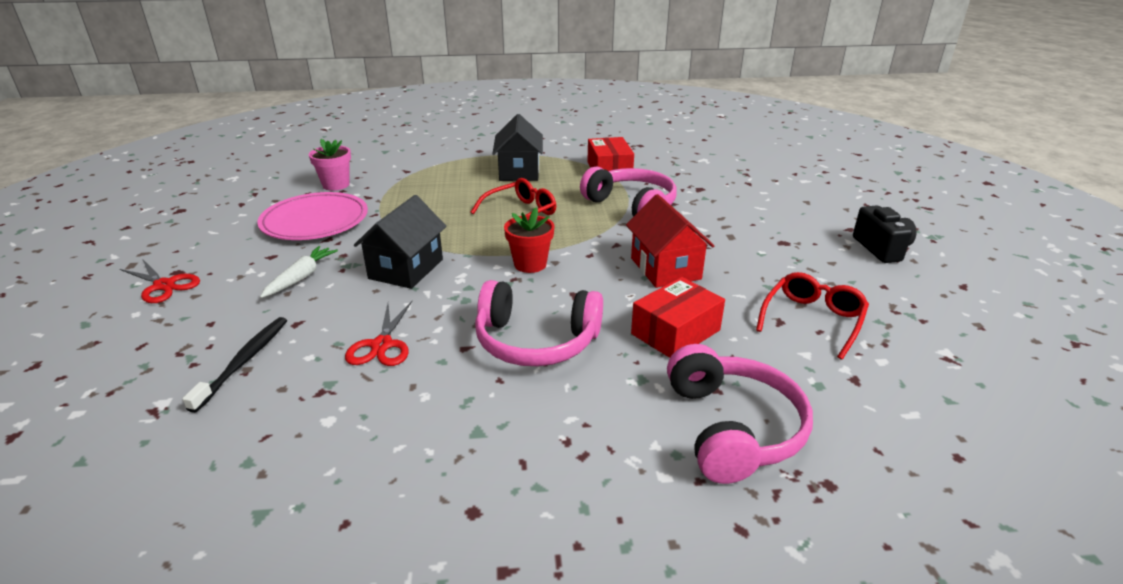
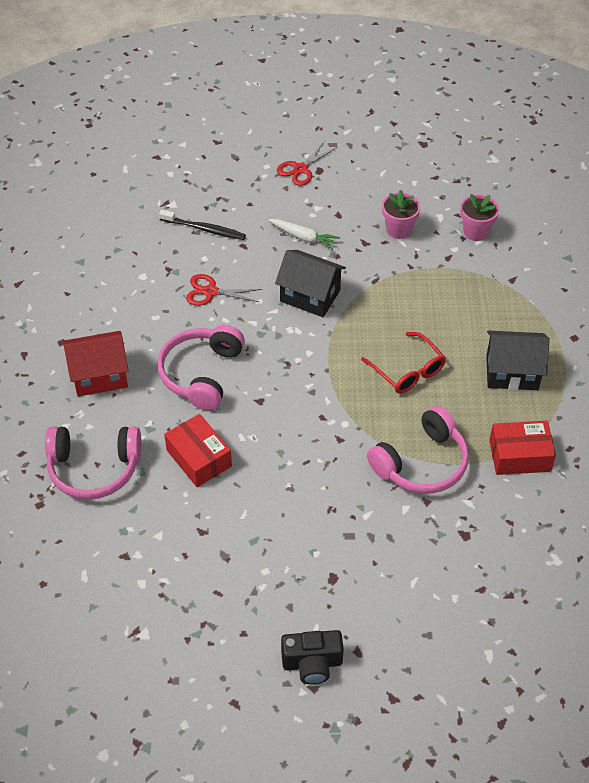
camera: 95 degrees right, 20 degrees up
(315, 221) = (399, 229): pink plate -> pink flower pot
(530, 264) = (309, 374): red flower pot -> none
(665, 268) = (292, 469): red house -> red house (100, 376)
(812, 320) = (200, 555): red glasses -> none

